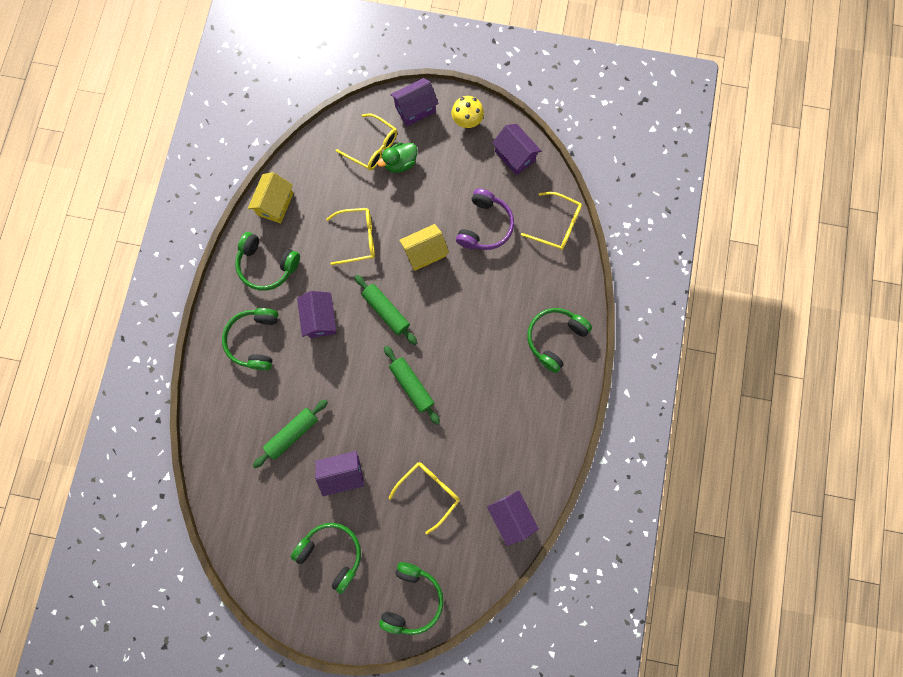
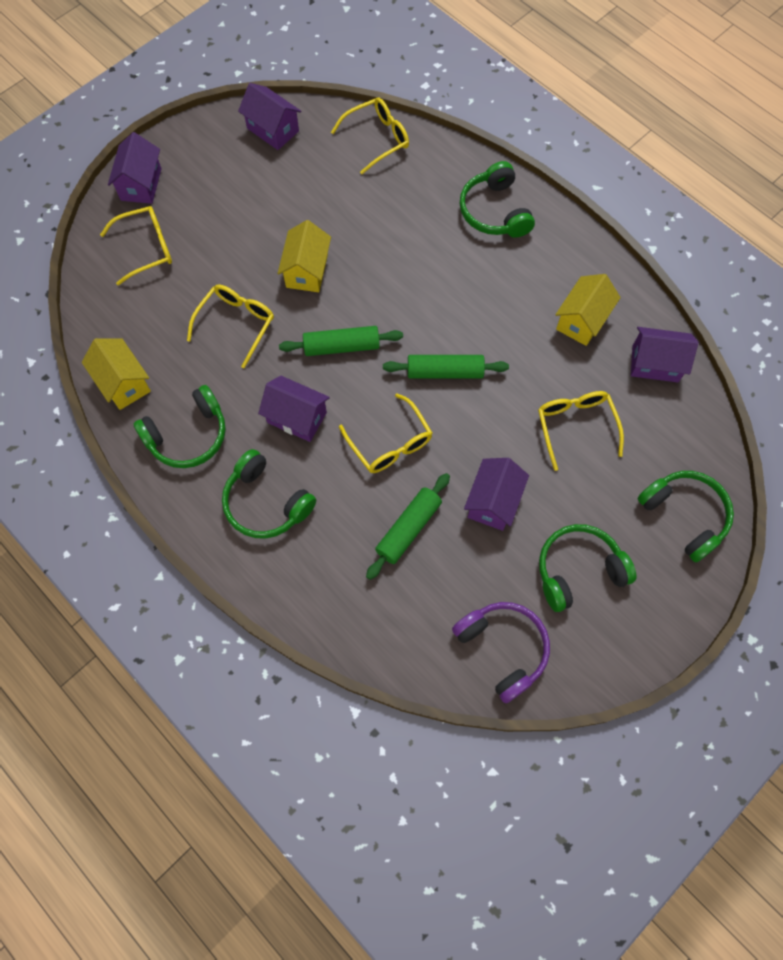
camera: 55 degrees left, 10 degrees down
(292, 433) = (408, 529): green rolling pin -> green rolling pin turned 45 degrees clockwise
(340, 385) = (390, 443): none -> yellow glasses
(400, 163) = (188, 233): green duck -> none
(467, 121) = (198, 147): yellow mushroom -> none
(485, 226) = (325, 200): purple headphones -> purple headphones (503, 649)
(510, 448) = (582, 320): none -> yellow house
(515, 156) = (273, 129): purple house -> purple house turned 45 degrees clockwise

